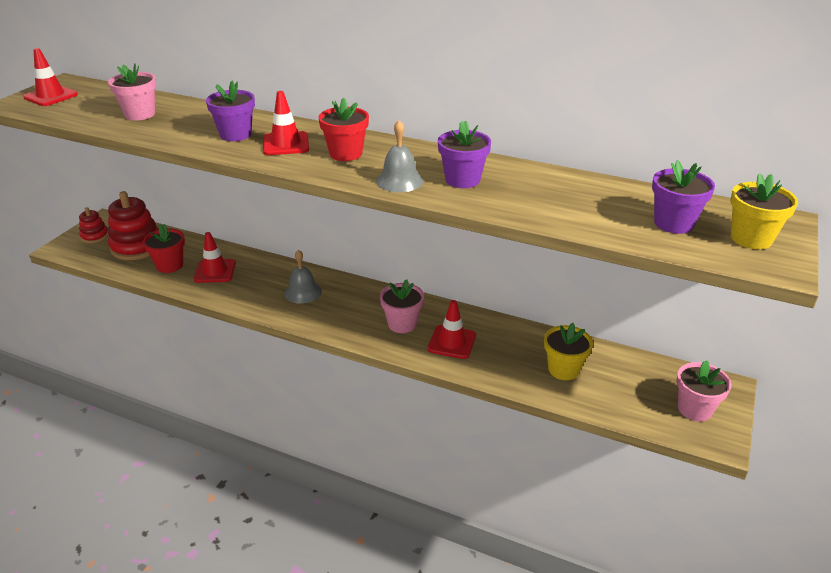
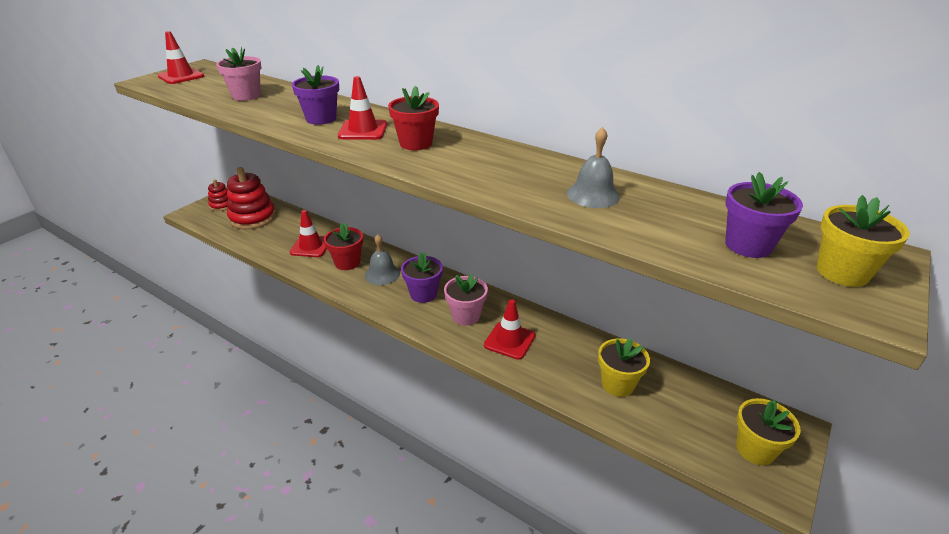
camera: 10 degrees right, 0 degrees up
(169, 265) = (274, 237): red flower pot -> red flower pot (347, 262)
(399, 180) = (458, 173): grey bell -> grey bell (593, 195)
(462, 180) = (523, 178): purple flower pot -> purple flower pot (423, 294)
(694, 409) = (755, 449): pink flower pot -> yellow flower pot

